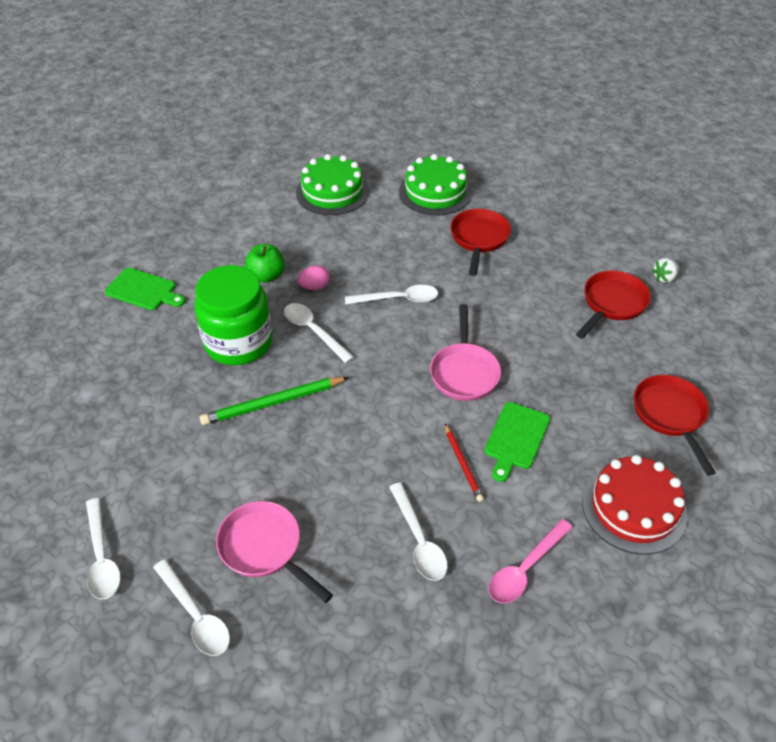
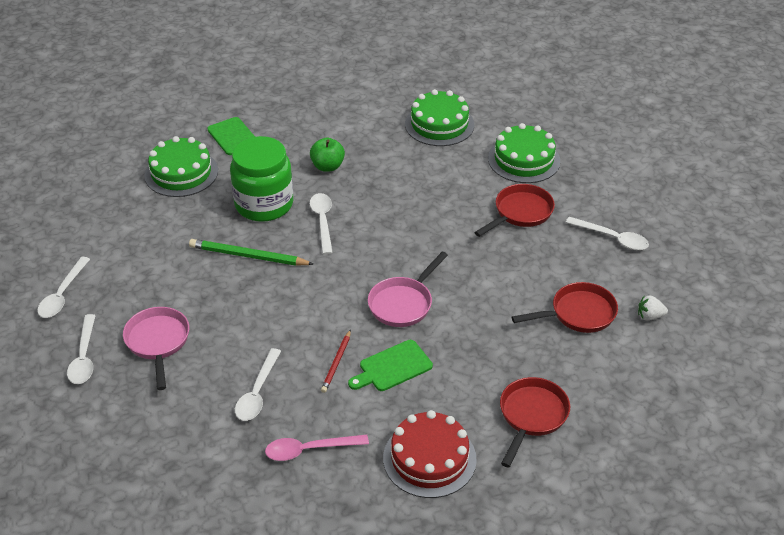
camera: 35 degrees right, 5 degrees down
(118, 352) = (181, 173): none -> green cake
(314, 287) = (354, 190): pink egg -> none
(398, 299) = (407, 228): white spoon -> white spoon (612, 238)

